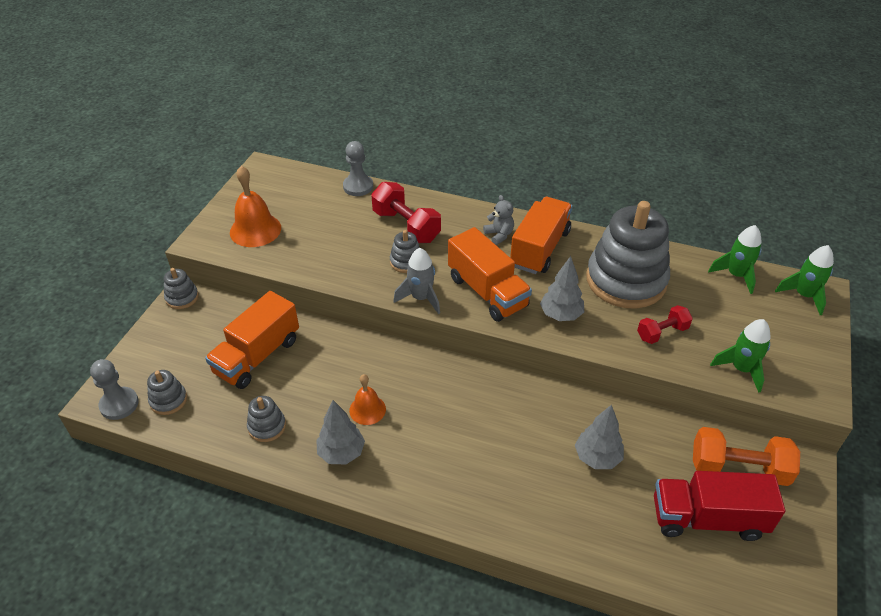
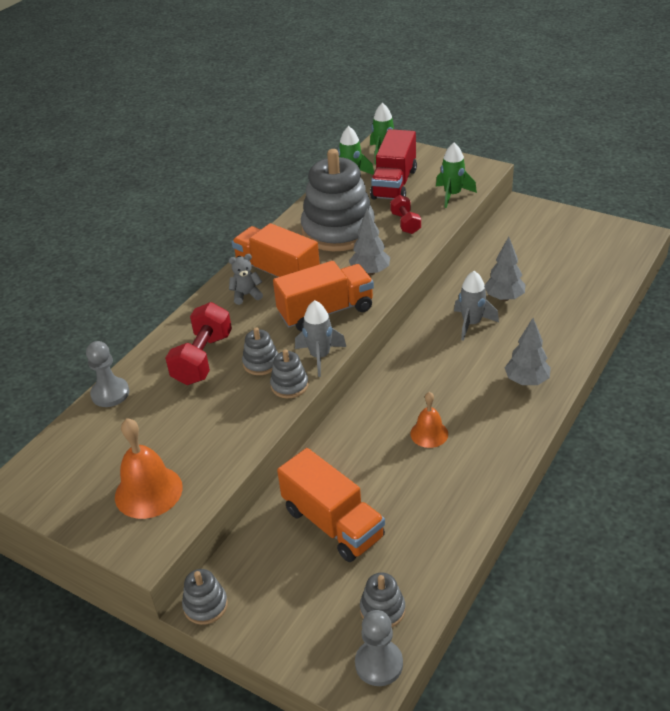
camera: 75 degrees left, 5 degrees down
(267, 426) = (437, 514): grey stacking toy -> grey stacking toy (289, 385)
(341, 453) = (480, 455): grey tree -> grey tree (526, 381)
(406, 226) = (203, 359): red dumbbell -> red dumbbell turned 45 degrees counterclockwise
(541, 430) = (471, 324): none -> grey rocket
(707, 518) = (564, 256): red truck -> red truck (394, 184)
(738, 468) = (521, 233): orange dumbbell -> none

